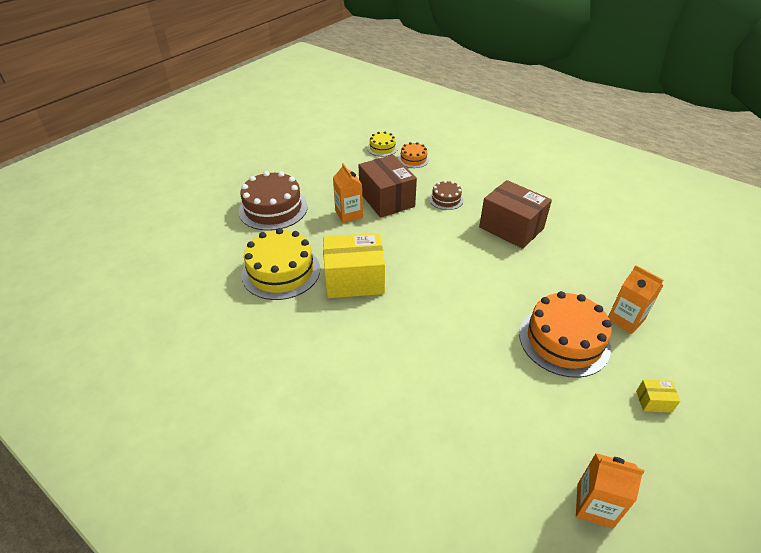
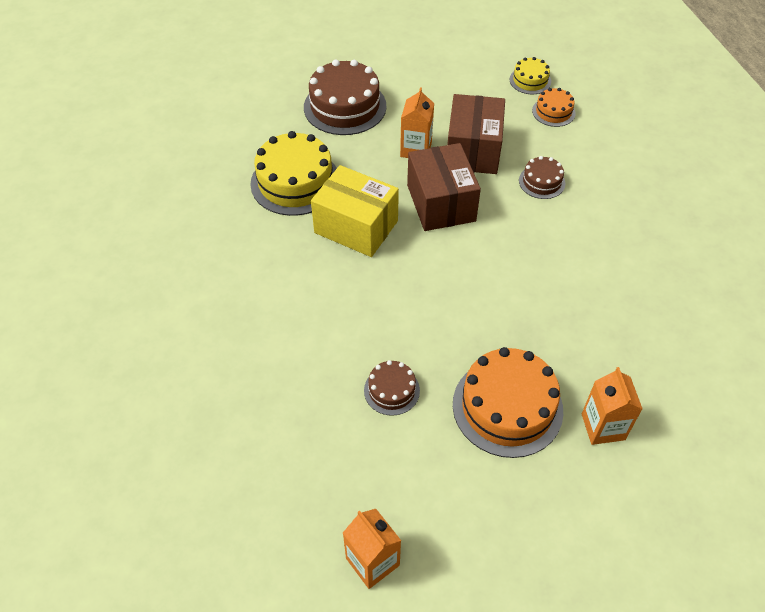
camera: 35 degrees right, 10 degrees up
(484, 374) = (391, 390): none -> brown cake
(511, 228) = (584, 254): brown box -> brown box (441, 203)
(653, 401) = (535, 520): yellow box -> none

